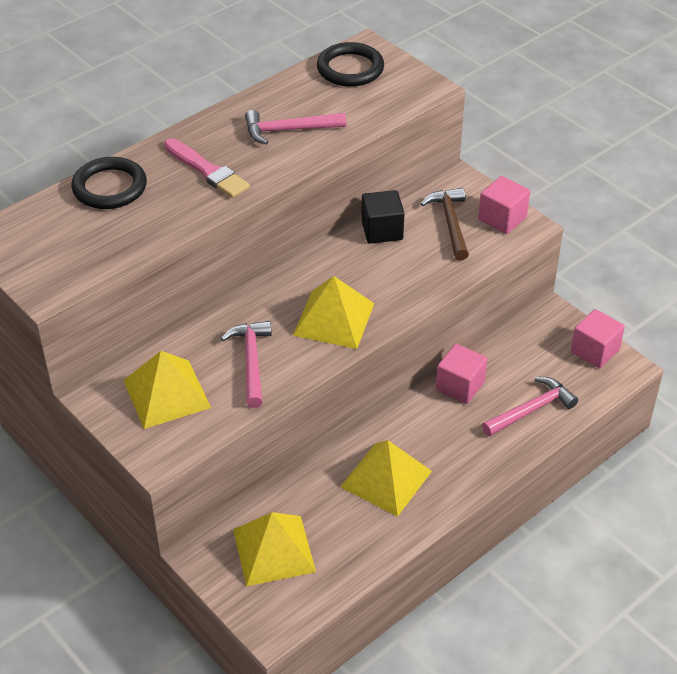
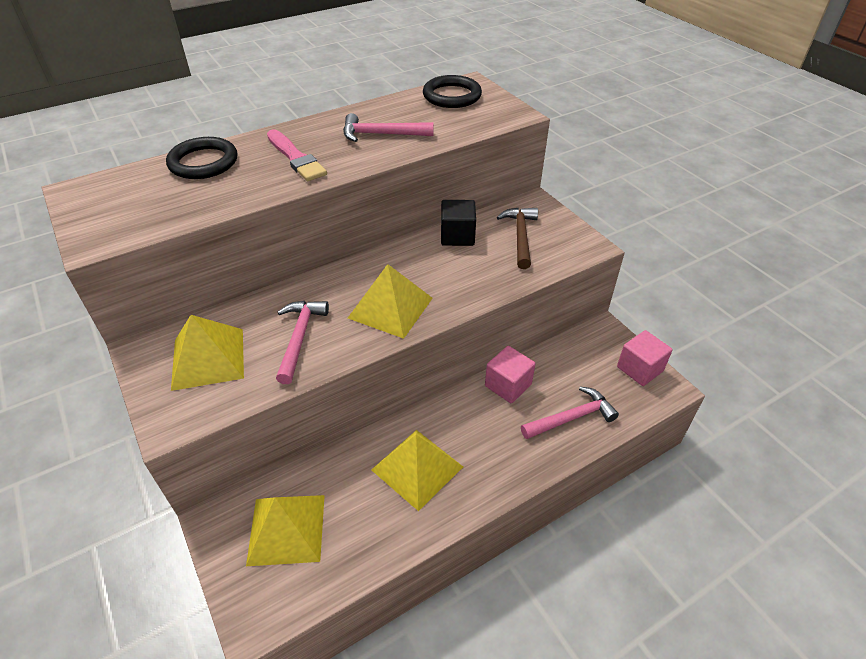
camera: 10 degrees right, 0 degrees up
(502, 218) = (568, 238): pink cube -> none

